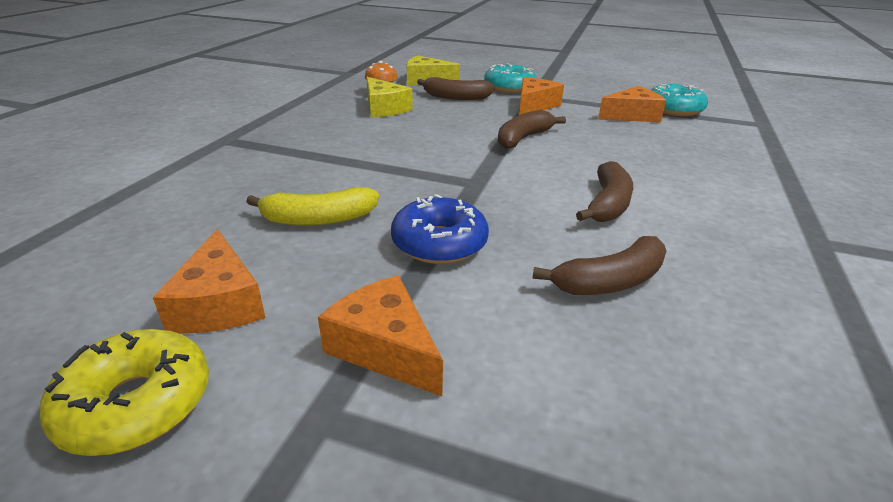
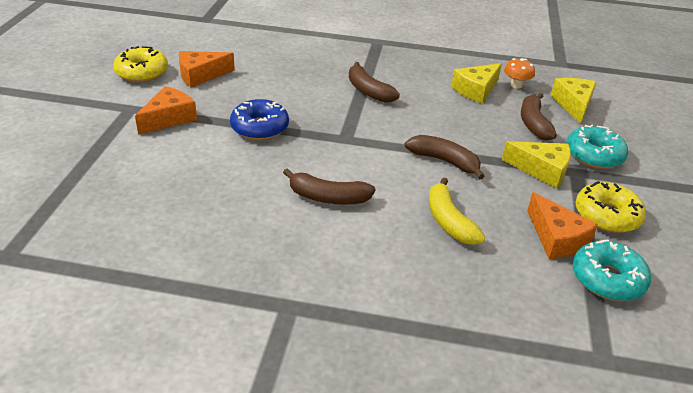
camera: 80 degrees right, 5 degrees up
(318, 219) = (279, 87): yellow banana -> yellow banana (449, 221)
(534, 106) = (542, 170): orange cheese -> yellow cheese
(594, 97) = (607, 216): none -> yellow donut
(609, 281) = (224, 188): brown banana -> brown banana (368, 91)

